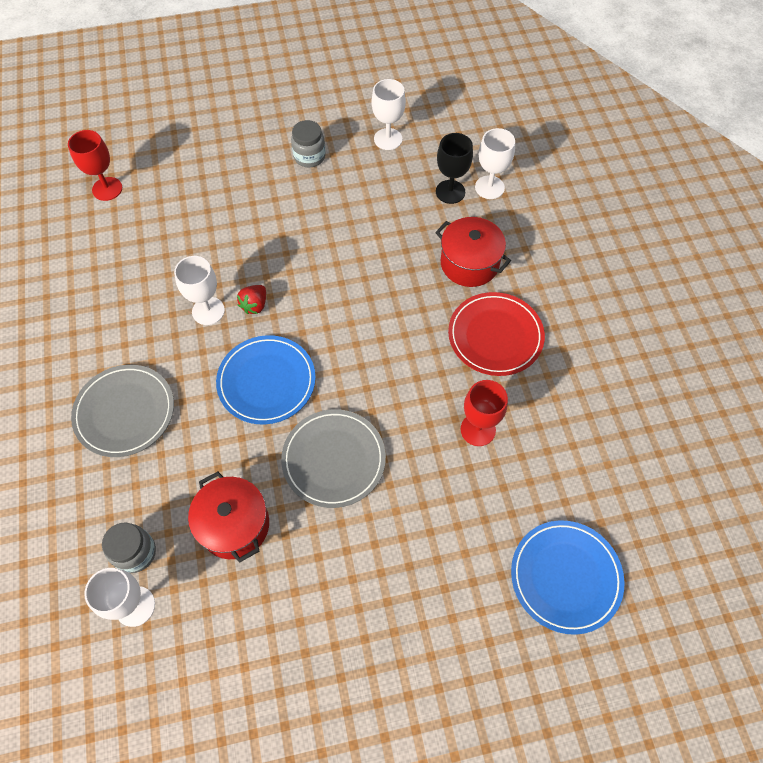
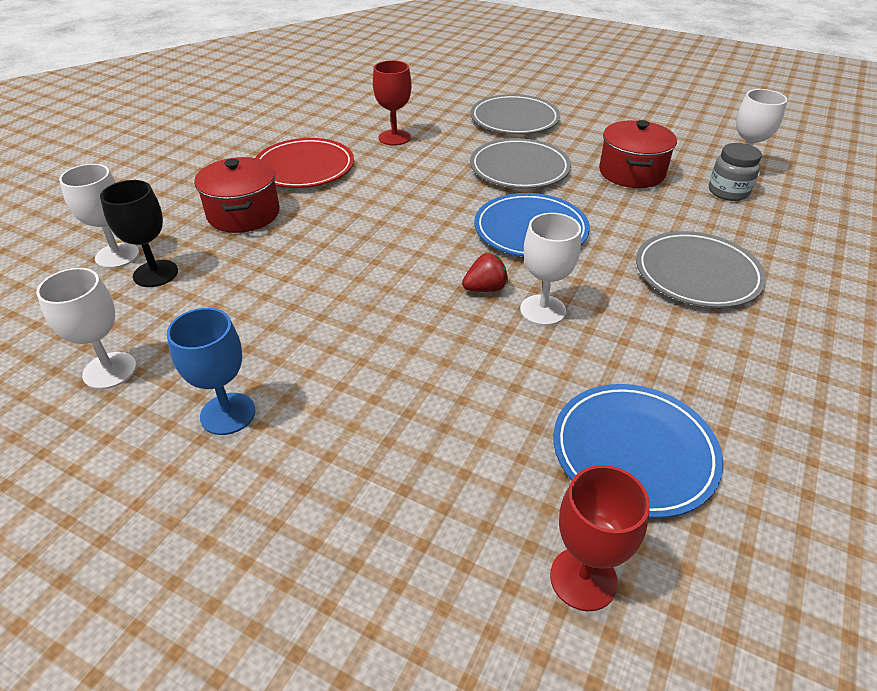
camera: 140 degrees left, 20 degrees down
(309, 157) = (228, 414): grey jar -> blue goblet
(406, 551) = (514, 119): none -> grey plate
(565, 577) = (431, 80): blue plate -> blue plate (634, 452)

